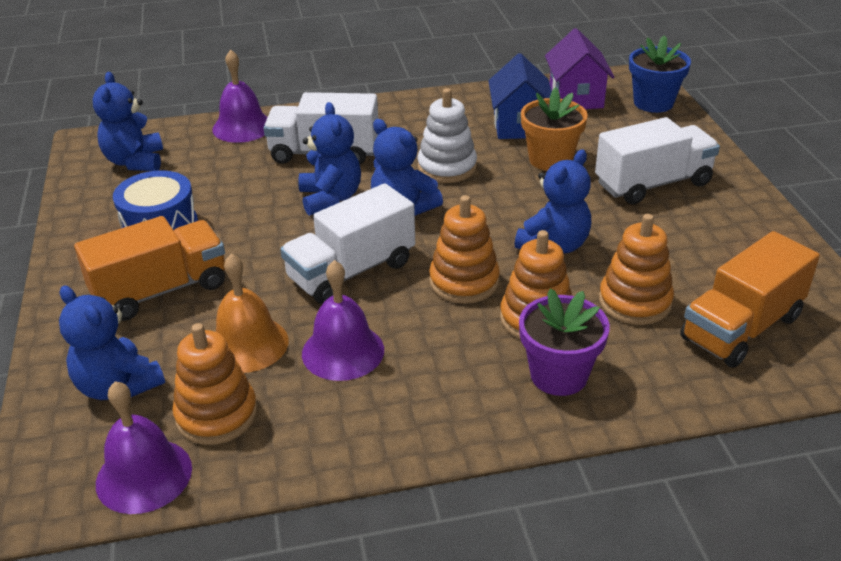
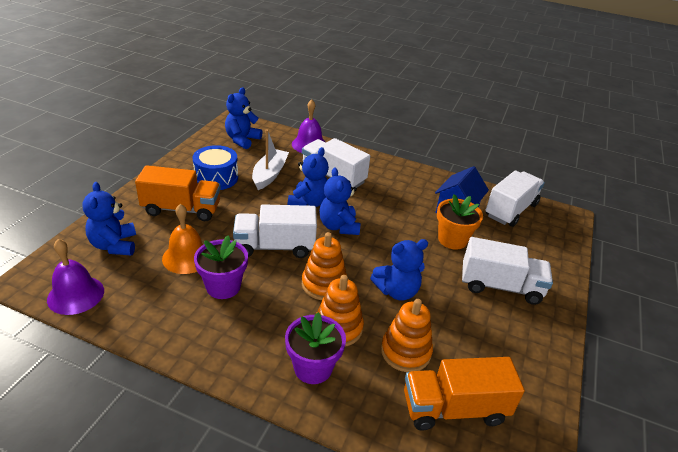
camera: 30 degrees right, 0 degrees up
(216, 415) = (135, 284): orange stacking toy -> none
(233, 188) = (269, 174): none -> white boat
(343, 351) = (223, 286): purple bell -> purple flower pot
(447, 167) = (388, 215): white stacking toy -> none
(576, 98) = (511, 210): purple house -> white truck
(653, 103) = (559, 236): blue flower pot -> none

